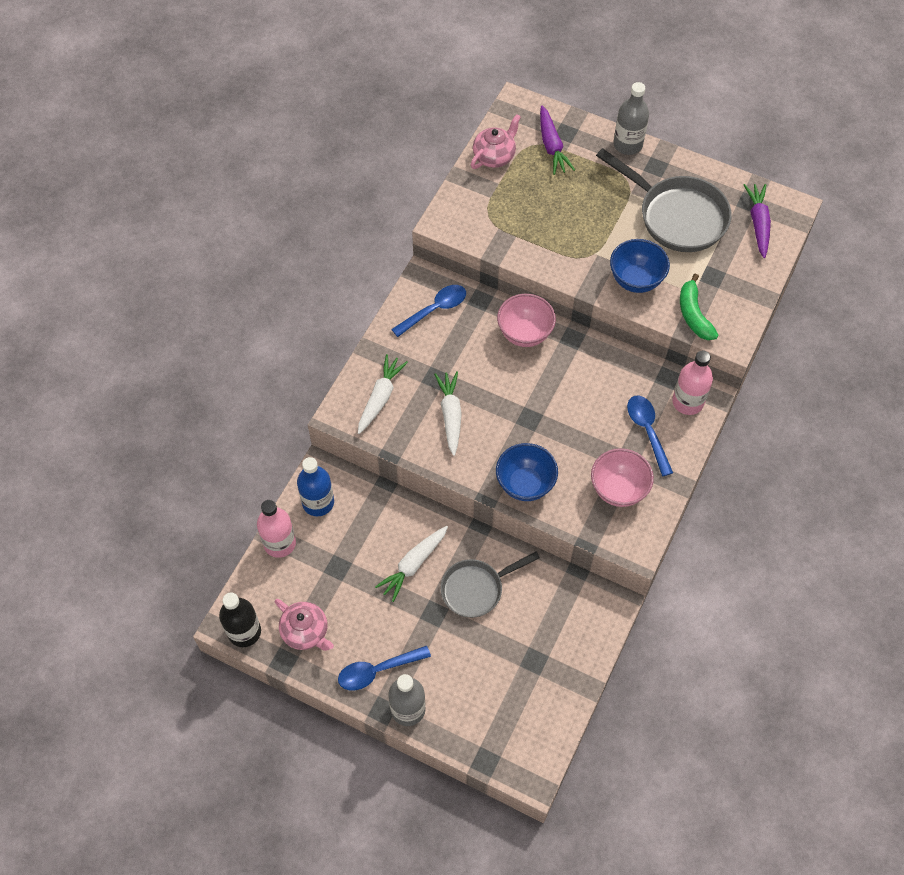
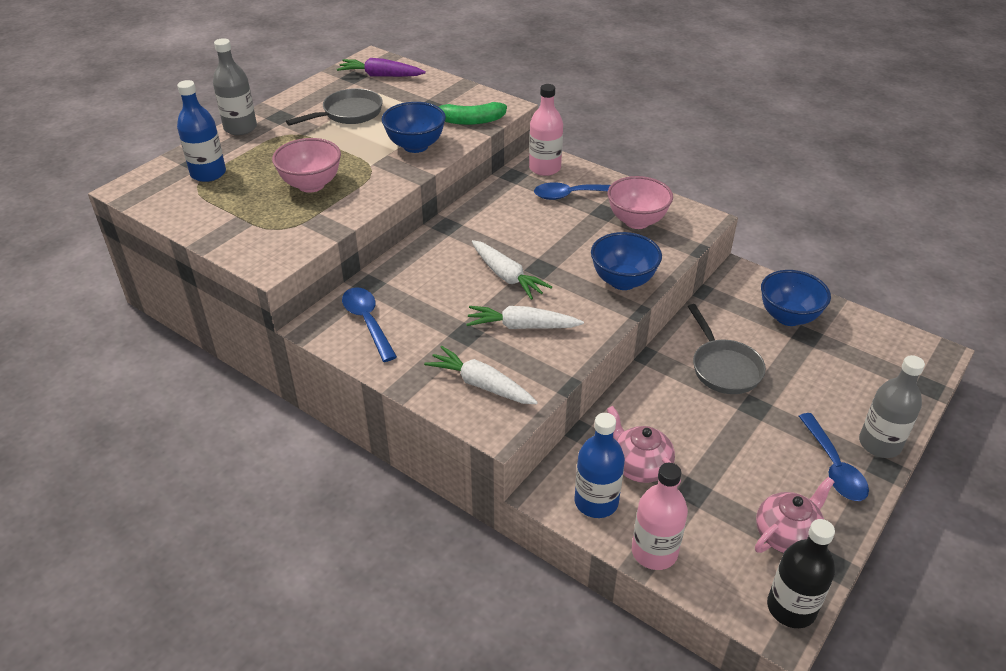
camera: 80 degrees left, 20 degrees down
(413, 564) = (691, 417): white carrot -> white carrot (507, 276)
(494, 156) = (194, 214): pink teapot -> pink teapot (639, 466)
(525, 333) = (429, 257): pink bowl -> pink bowl (311, 185)
(552, 146) = (208, 173): purple carrot -> blue bottle
(556, 645) = (788, 317): none -> blue bowl
(677, 216) = (348, 113): grey pan -> grey pan, size x0.64

